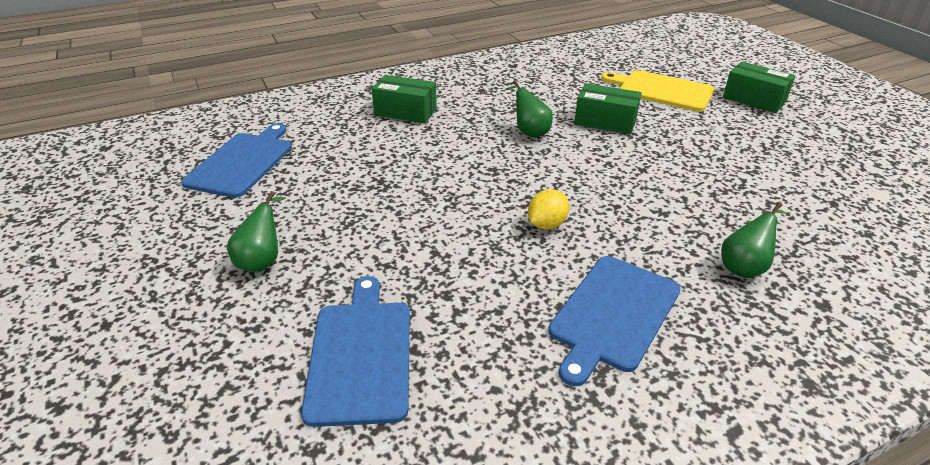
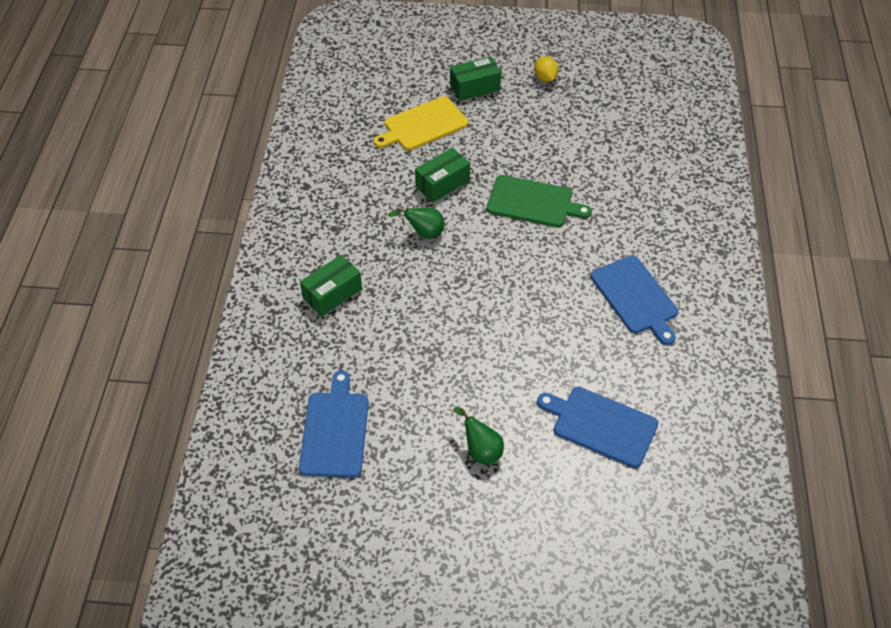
camera: 60 degrees left, 15 degrees up
(242, 162) = (335, 430): blue cutting board -> blue cutting board turned 45 degrees clockwise
(546, 224) = (540, 283): yellow lemon -> yellow lemon (545, 78)
(658, 181) = (533, 202): none -> green cutting board
(744, 267) = (634, 218): green pear -> none

